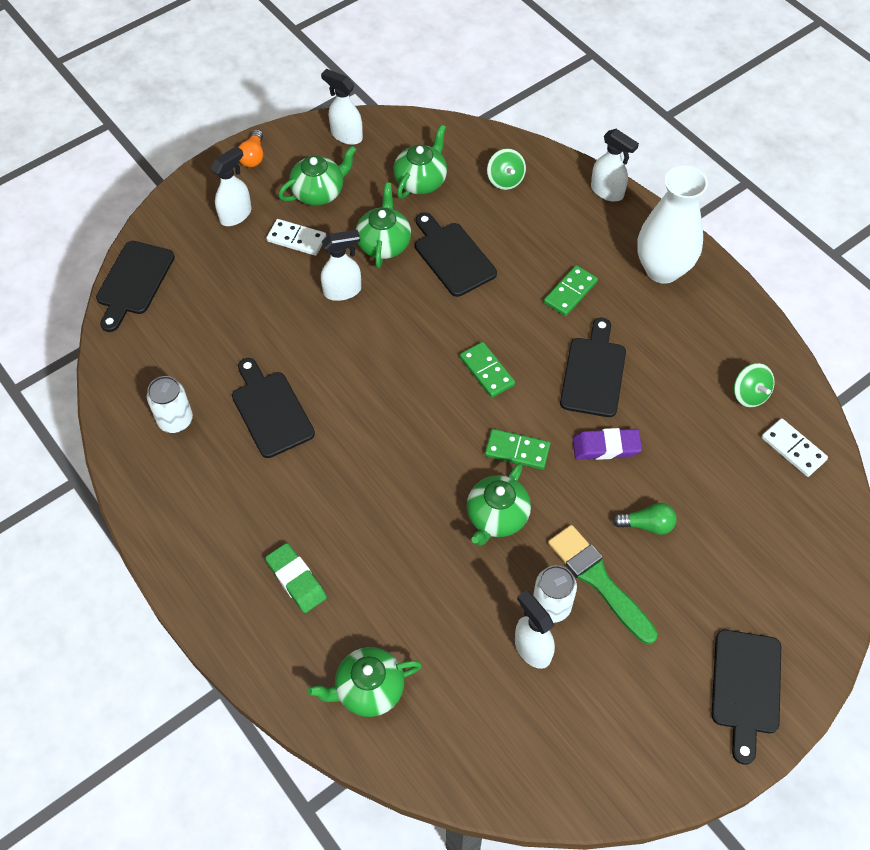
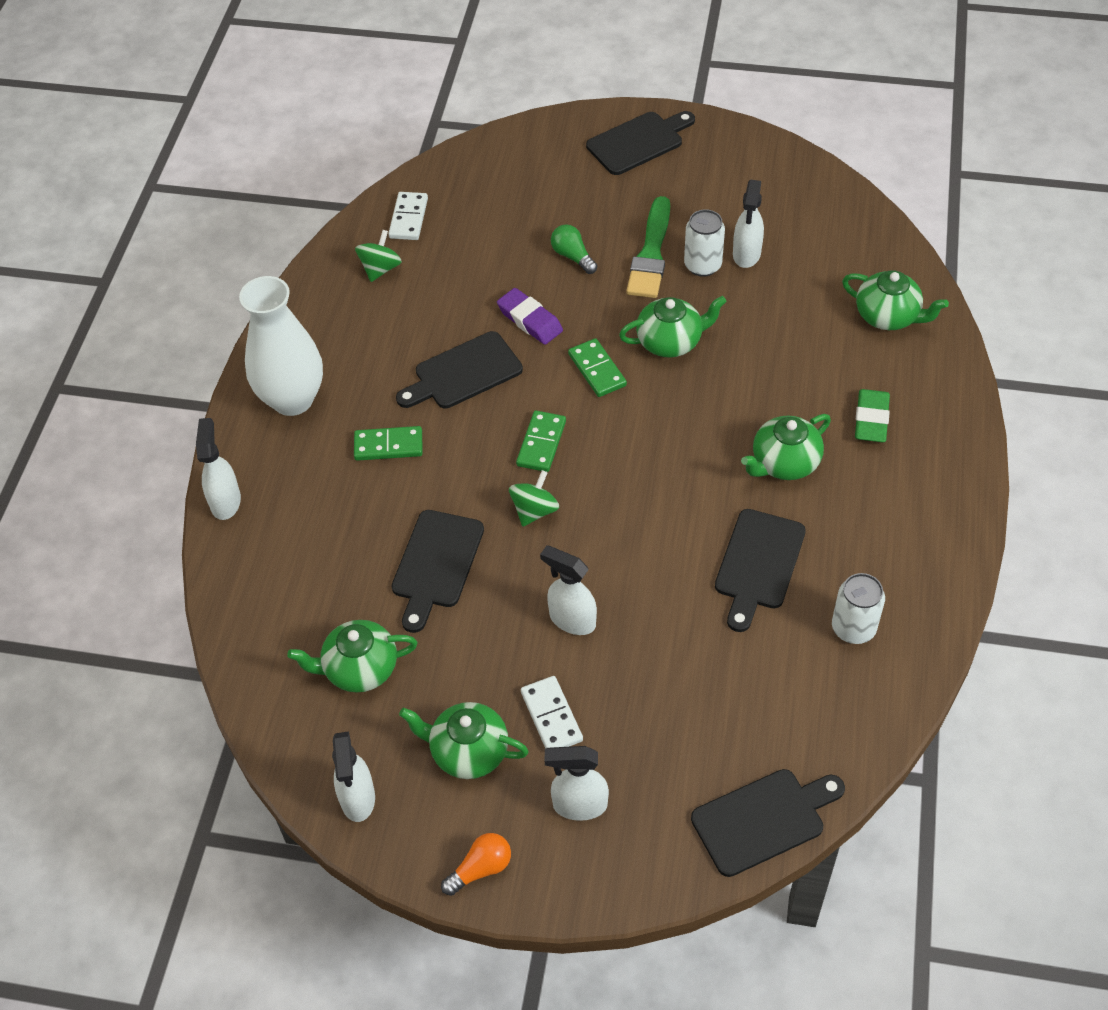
camera: 130 degrees left, 5 degrees down
(384, 244) = (478, 633): green teapot -> green teapot (784, 463)
(505, 180) = (288, 595): green spinning top -> green spinning top (534, 510)

